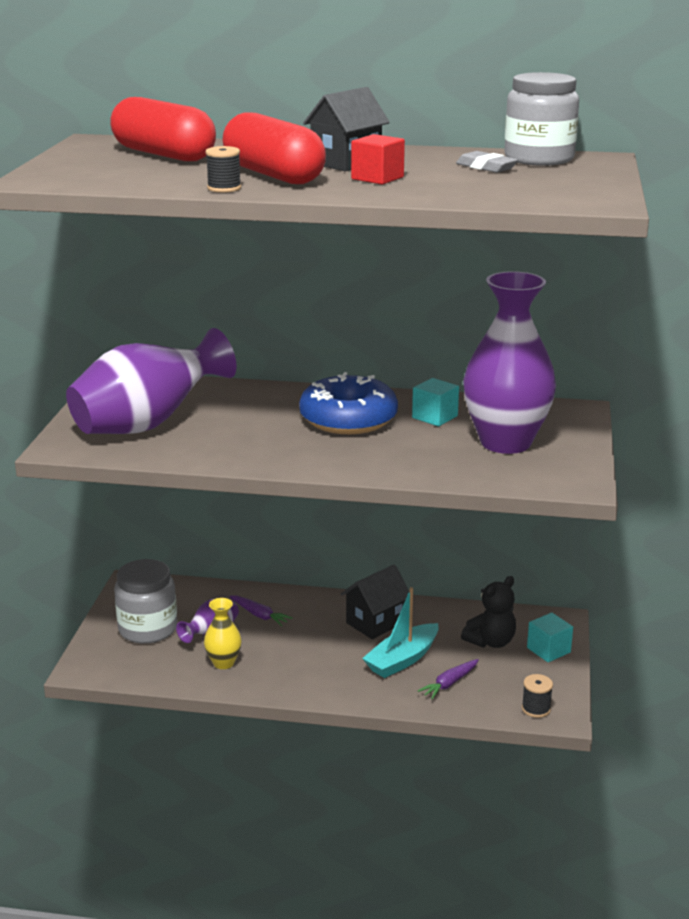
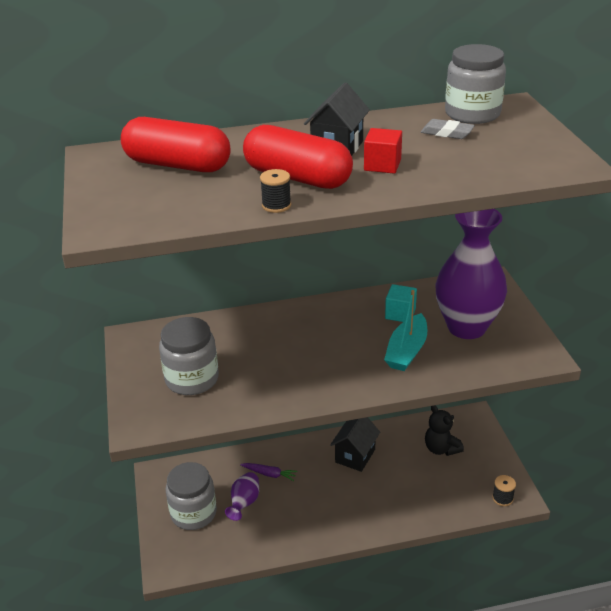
camera: 20 degrees left, 10 degrees up
(148, 424) = (192, 379): purple vase -> grey jar
(223, 663) = (269, 527): yellow vase -> none
(348, 419) = (340, 332): blue donut -> none
(402, 660) = (392, 483): turquoise boat -> turquoise boat (407, 351)
(450, 683) = (435, 494): purple carrot -> none
(491, 642) = (441, 448): black teddy bear -> black teddy bear turned 120 degrees clockwise
(548, 650) = (482, 444): turquoise cube -> none

